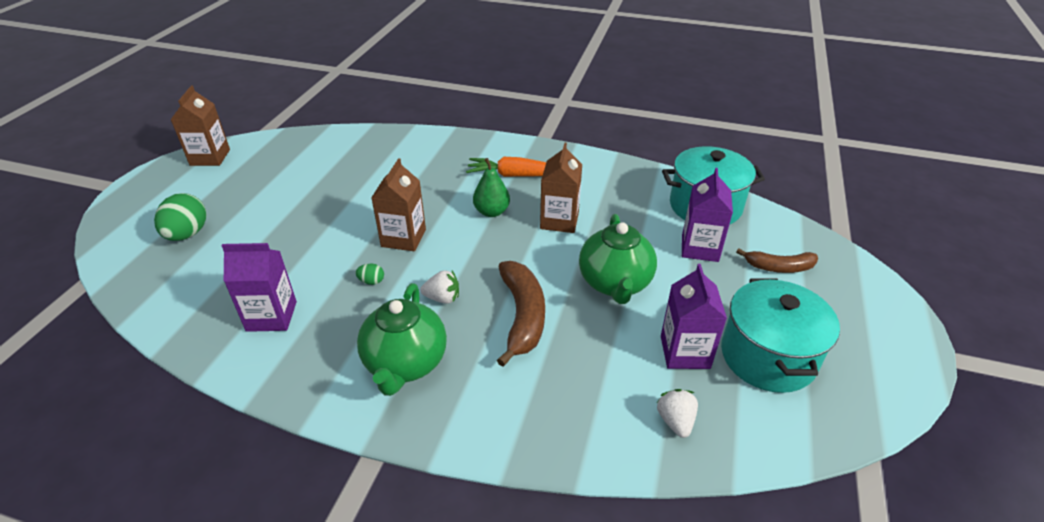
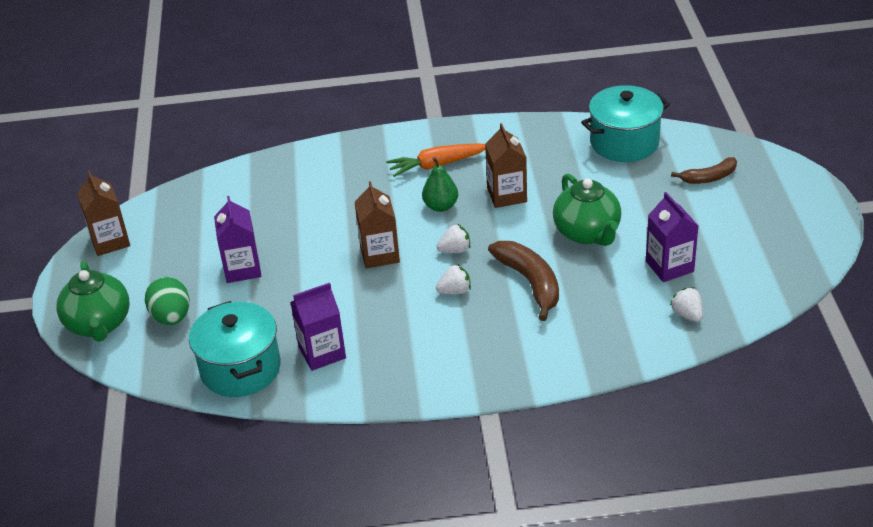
camera: 20 degrees left, 0 degrees up
(371, 281) = (383, 298): green egg -> none
(405, 364) = (464, 347): green teapot -> green teapot (99, 324)
(474, 257) = (455, 250): none -> white strawberry
(700, 248) = (639, 181): purple carton -> purple carton (242, 269)
(767, 356) = (730, 249): turquoise pot -> turquoise pot (240, 369)

